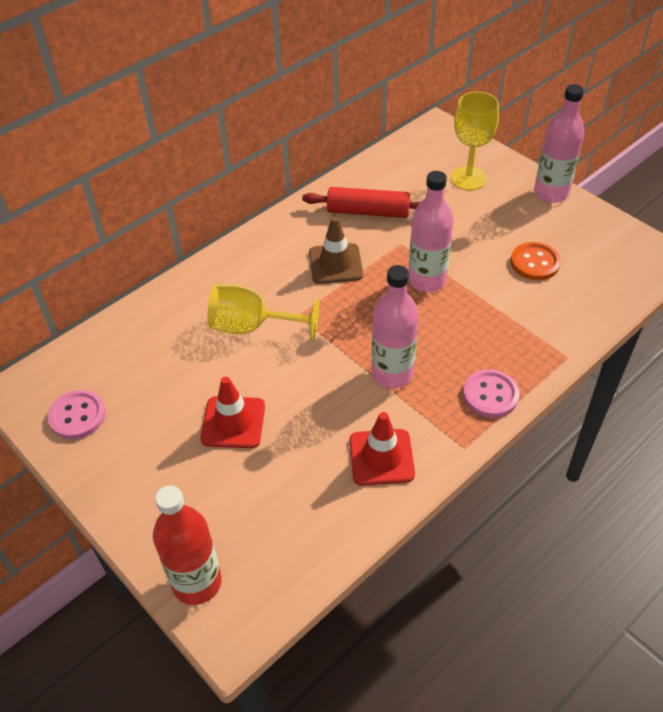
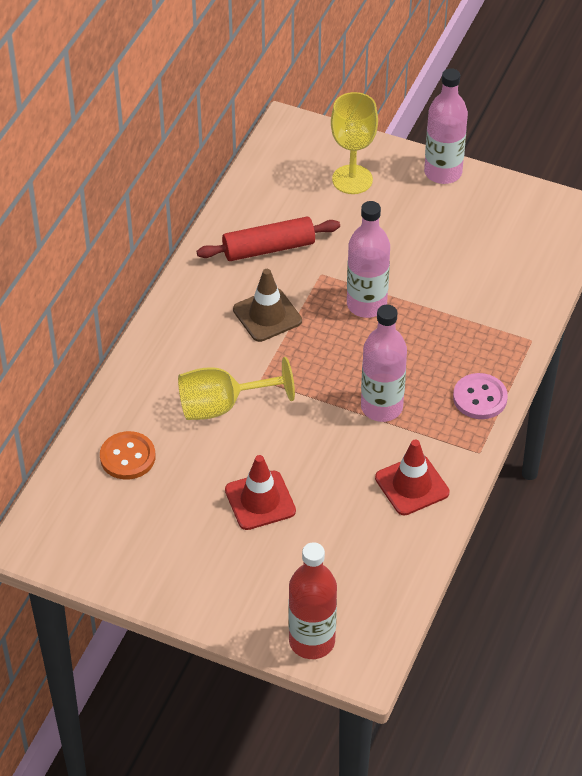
camera: 25 degrees left, 0 degrees up
(77, 416) = (106, 545): pink button -> none
(535, 263) = (461, 254): orange button -> orange button (127, 457)

